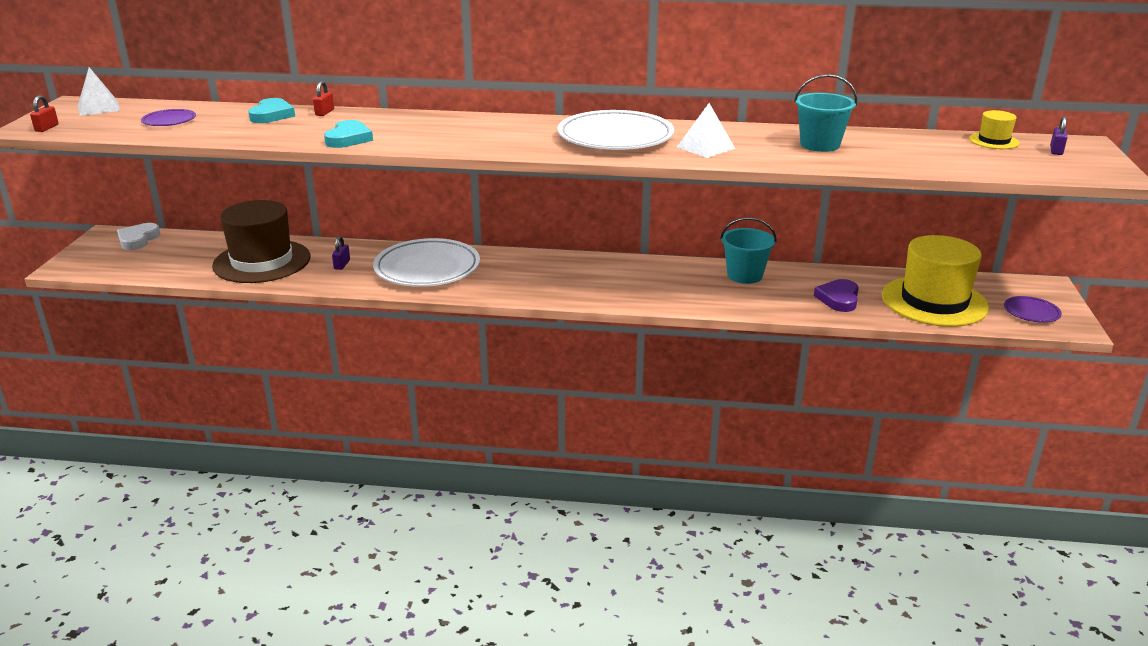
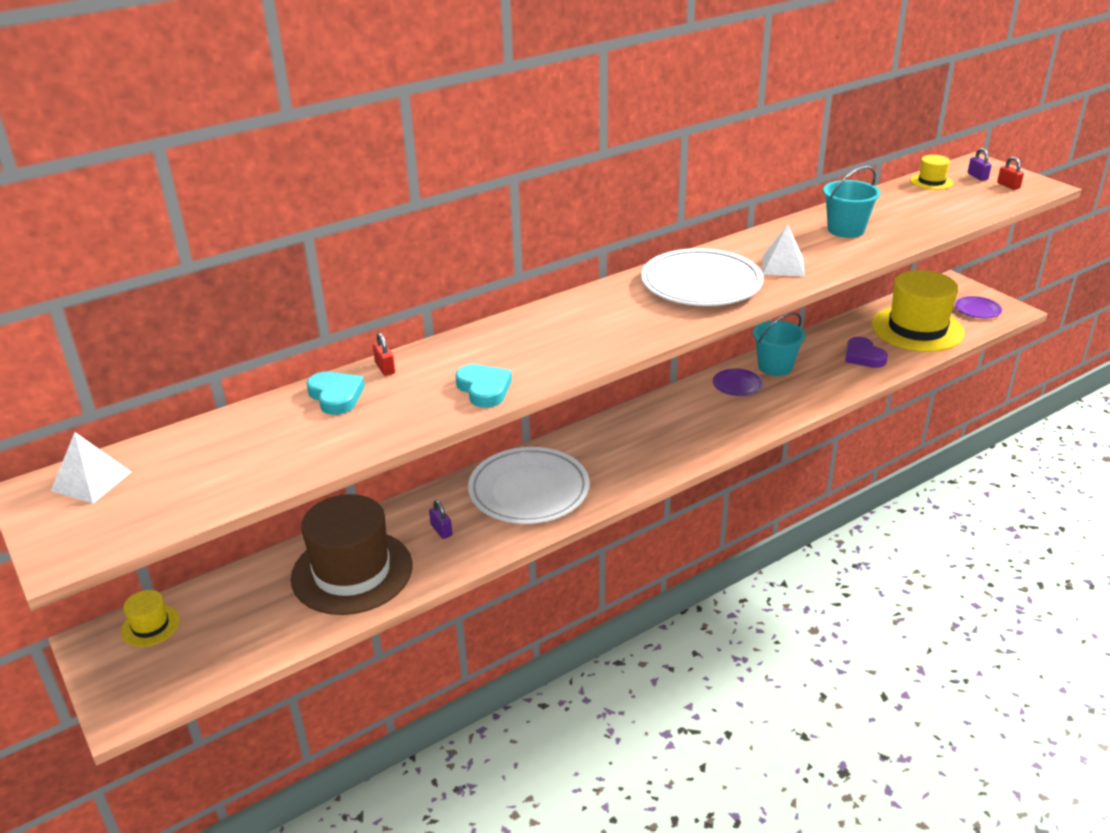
camera: 40 degrees left, 5 degrees up
(47, 128) = (92, 541): red padlock -> red padlock (1008, 186)
(138, 240) = (150, 626): white heart -> yellow hat
(169, 121) = (234, 457): purple plate -> purple plate (737, 385)

